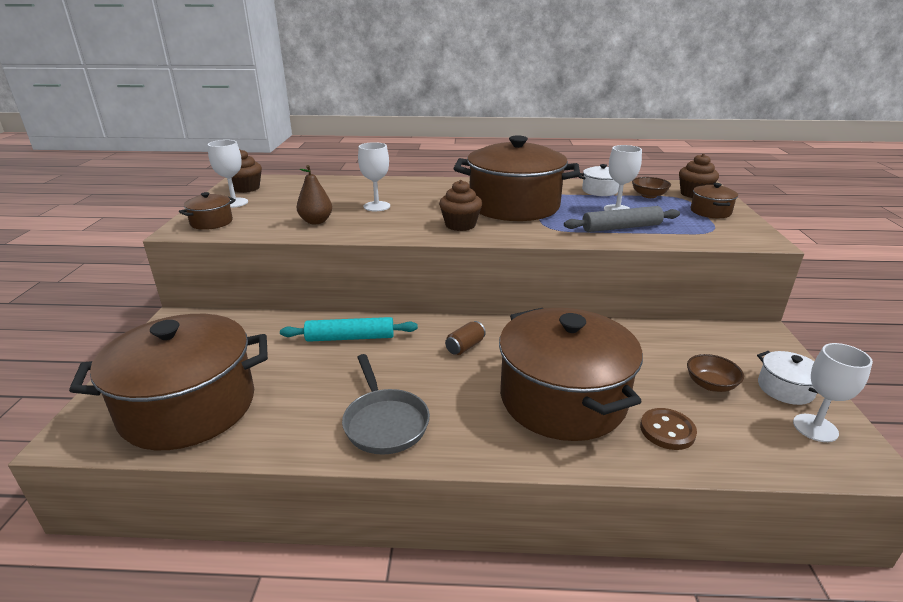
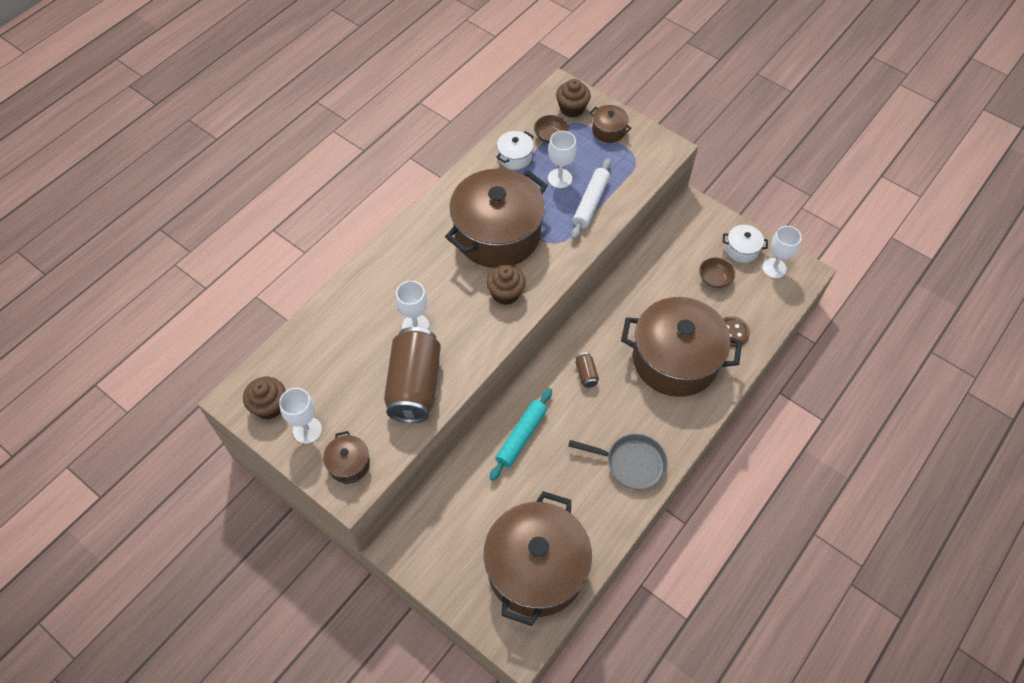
camera: 55 degrees left, 30 degrees up
(316, 221) = (414, 385): brown pear -> brown can
(621, 227) = (591, 202): grey rolling pin -> white rolling pin

